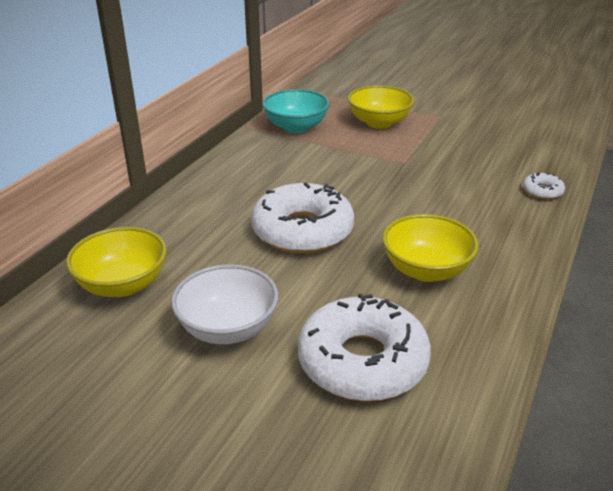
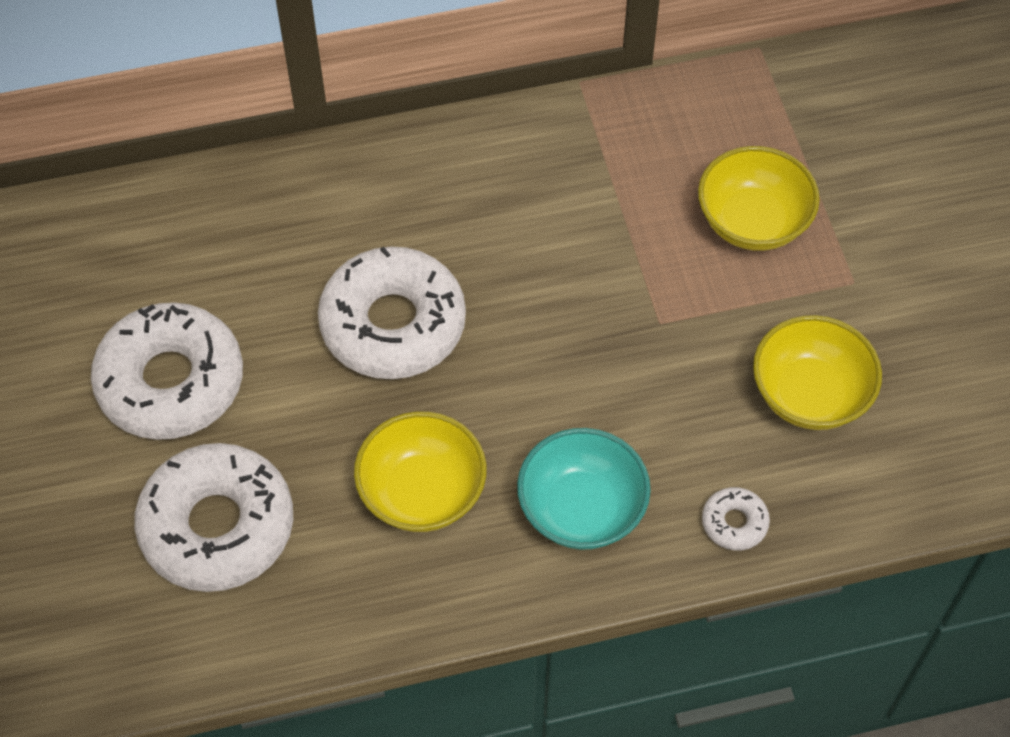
camera: 50 degrees right, 25 degrees up
(123, 285) = (158, 243): yellow bowl -> yellow bowl (809, 394)
(228, 328) = (171, 381): white bowl -> white donut
(296, 127) = (638, 139): turquoise bowl -> turquoise bowl (581, 509)

